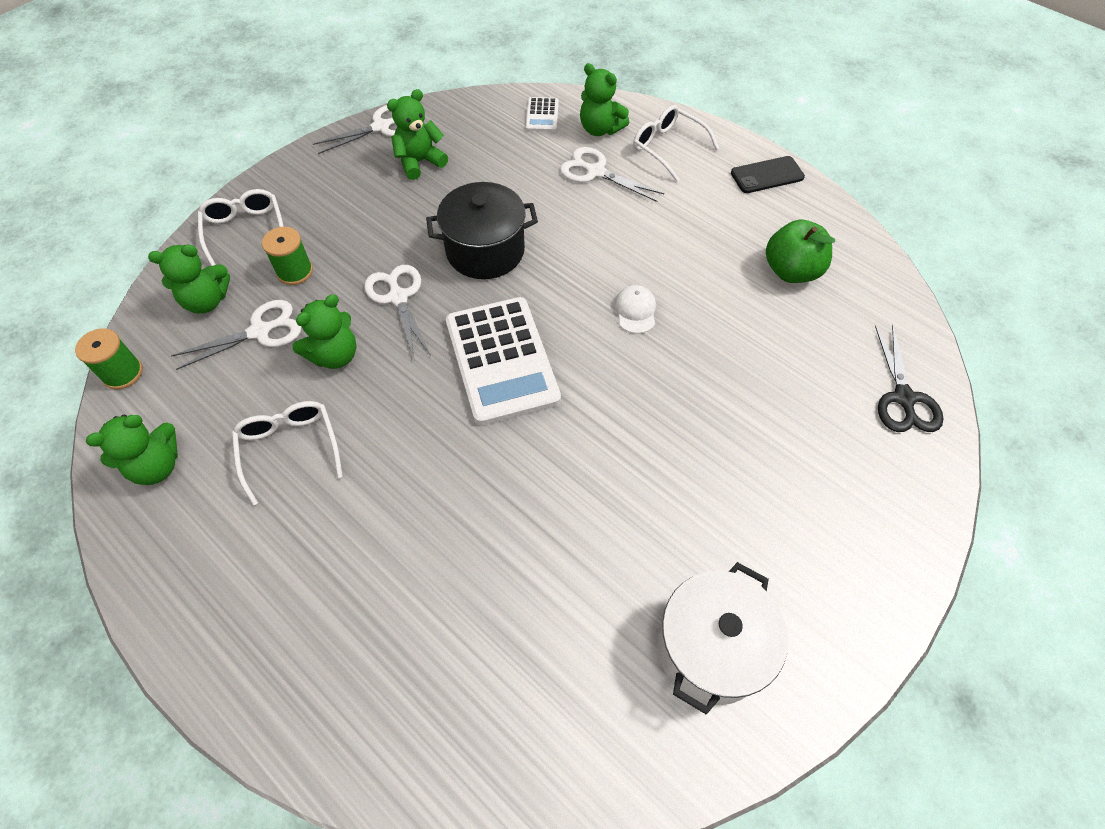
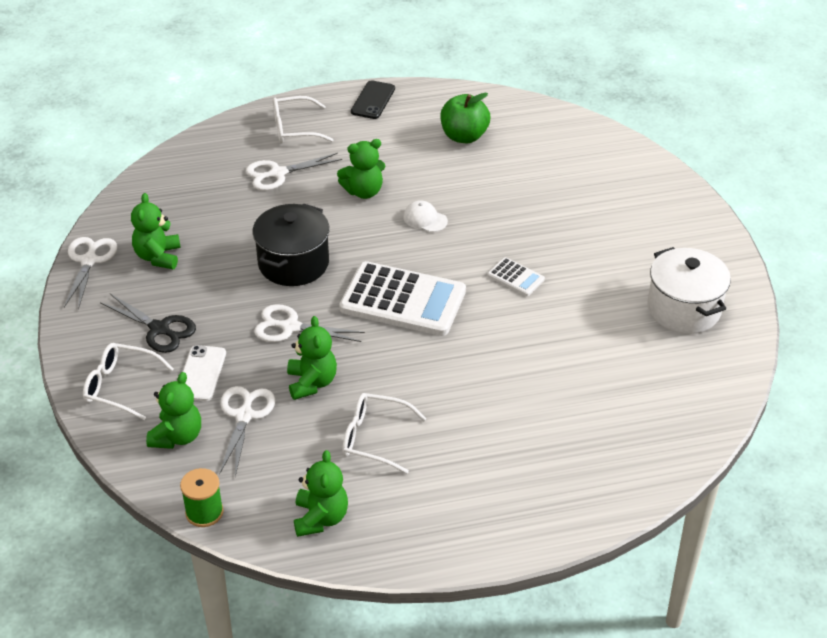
camera: 55 degrees left, 15 degrees down
(295, 271) = (201, 373): green spool -> white phone
(542, 115) = (185, 170): white calculator -> white calculator (515, 277)
(600, 129) = (236, 150): green teddy bear -> green teddy bear (363, 191)
(903, 398) = (598, 148): black scissors -> black scissors (159, 329)

